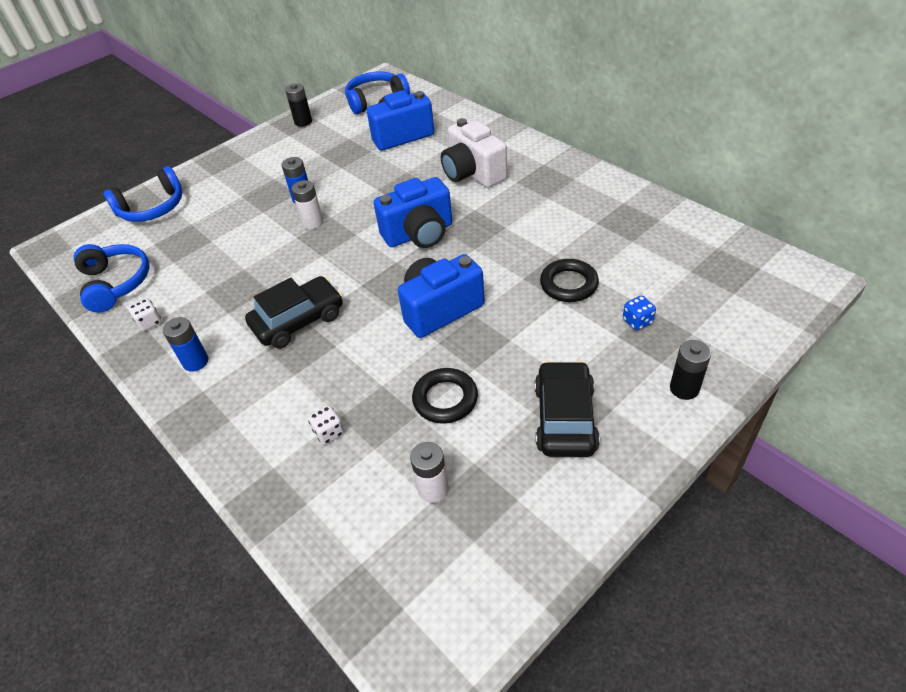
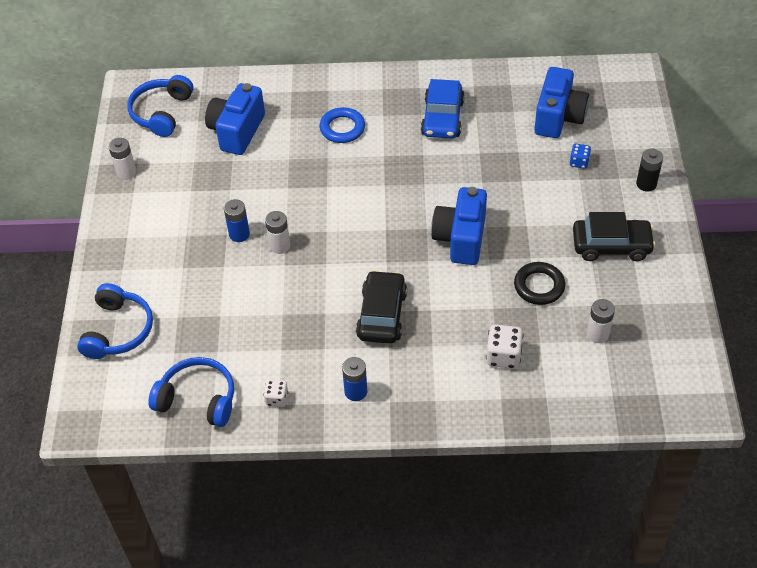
camera: 50 degrees left, 5 degrees up
(303, 122) = (126, 172): black battery -> white battery
(329, 432) = (503, 356): white dice -> white dice, size x1.61
(419, 234) = (372, 199): blue camera -> blue camera (558, 117)
(473, 173) = (342, 128): white camera -> blue ring
(560, 210) = (442, 118): none -> blue car
(565, 418) = (611, 245): black car -> black car turned 135 degrees clockwise
(568, 284) = (514, 166): black ring -> none

